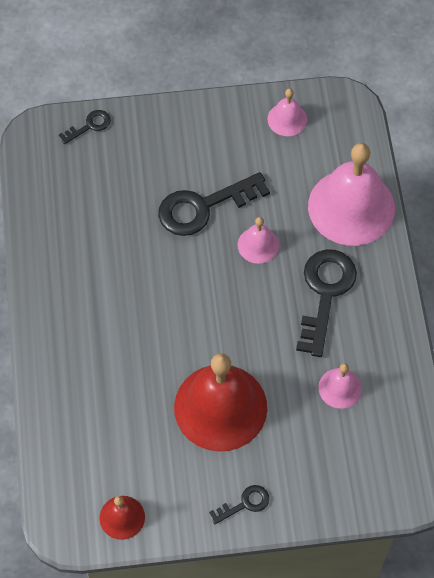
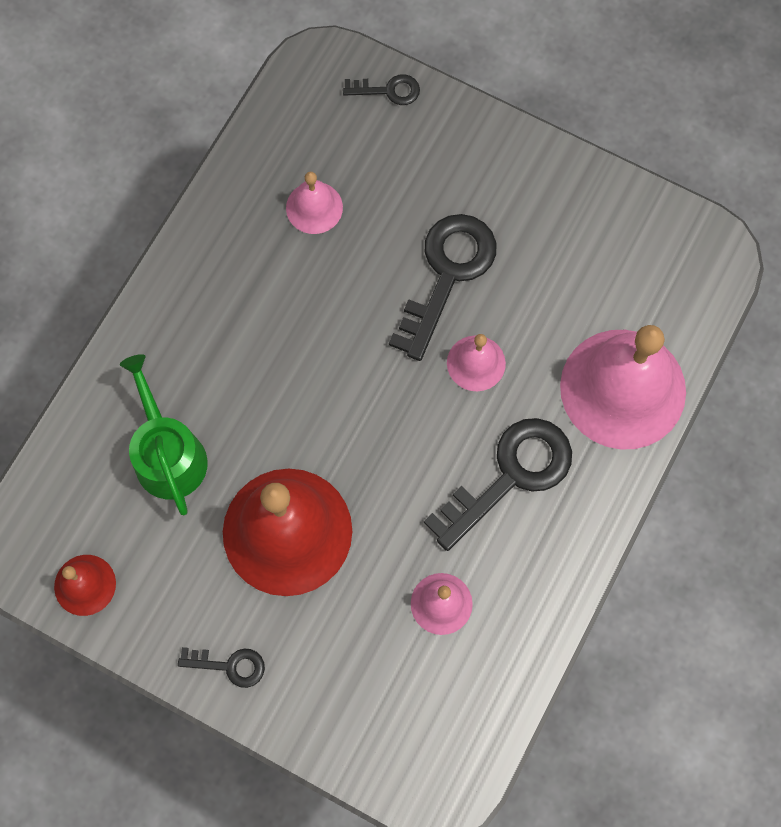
camera: 35 degrees right, 10 degrees up
(114, 410) = (168, 453): none -> green watering can
(204, 207) = (447, 275): black key -> black key turned 105 degrees clockwise
(287, 119) = (627, 228): pink bell -> pink bell (314, 207)

